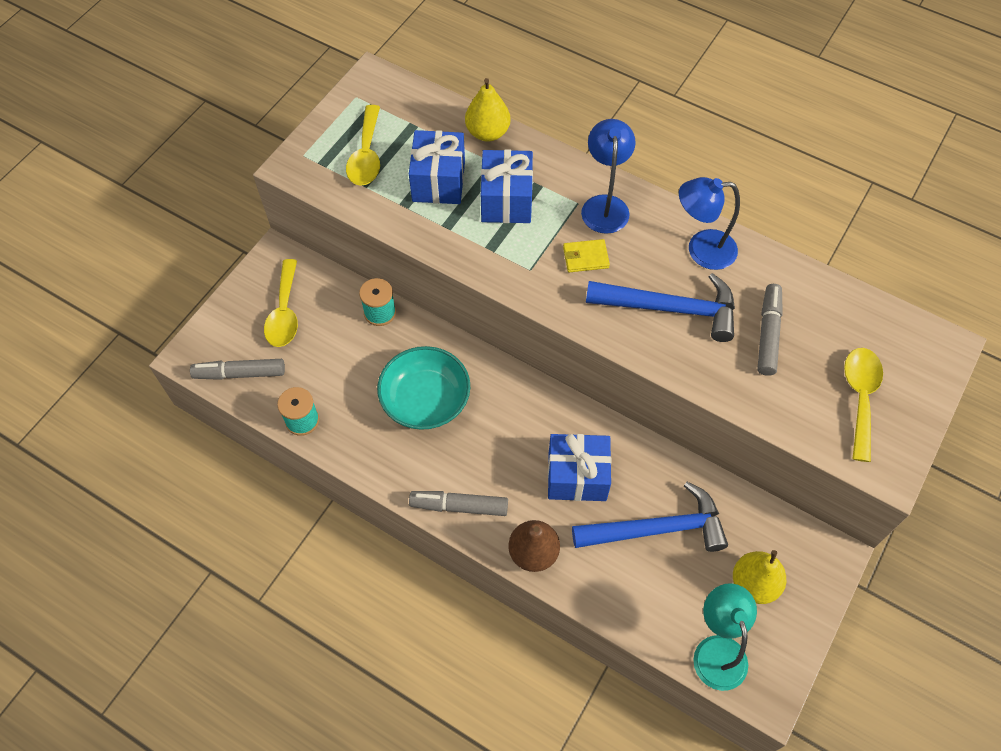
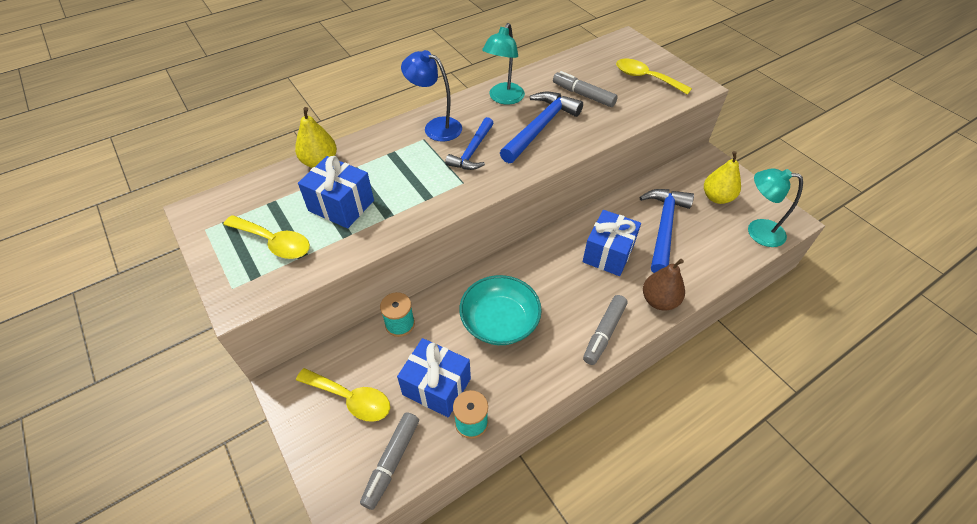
camera: 65 degrees left, 10 degrees down
(506, 200) = (391, 173): blue gift -> blue gift (436, 386)
(585, 257) = (472, 151): yellow wallet -> blue hammer
(701, 250) = (503, 98): blue lamp -> turquoise lamp

